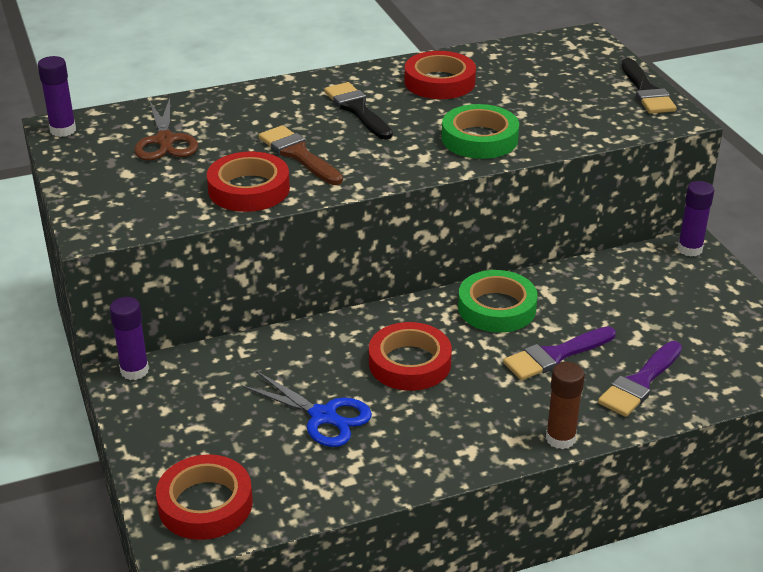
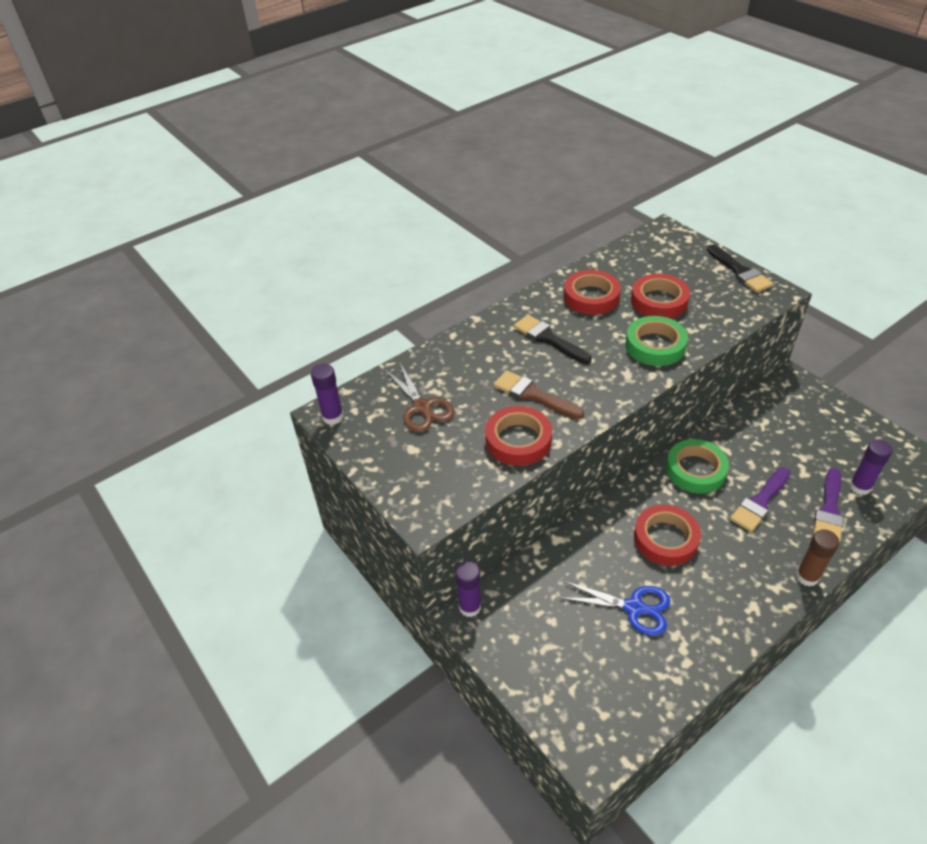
camera: 15 degrees left, 10 degrees up
(205, 504) = (597, 719): red tape -> red tape (659, 301)
(689, 249) = (792, 382): purple glue stick -> purple glue stick (860, 487)

